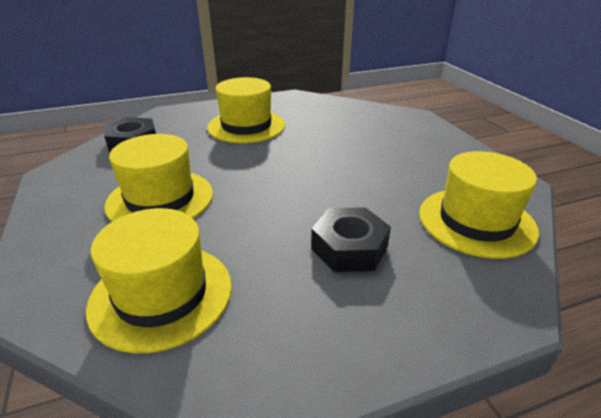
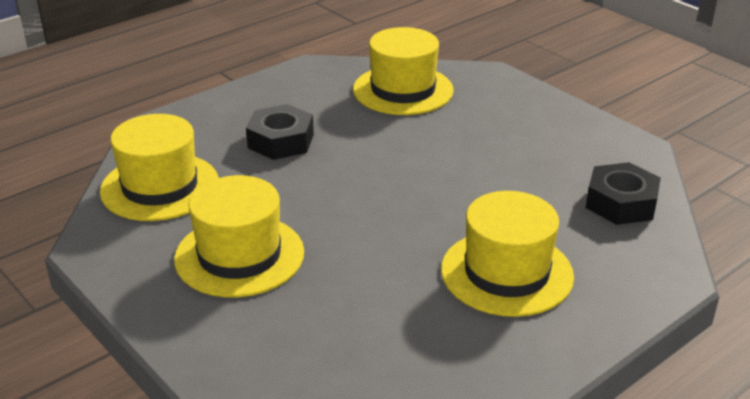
camera: 160 degrees right, 0 degrees up
(160, 199) = (488, 146): yellow hat -> yellow hat (239, 255)

